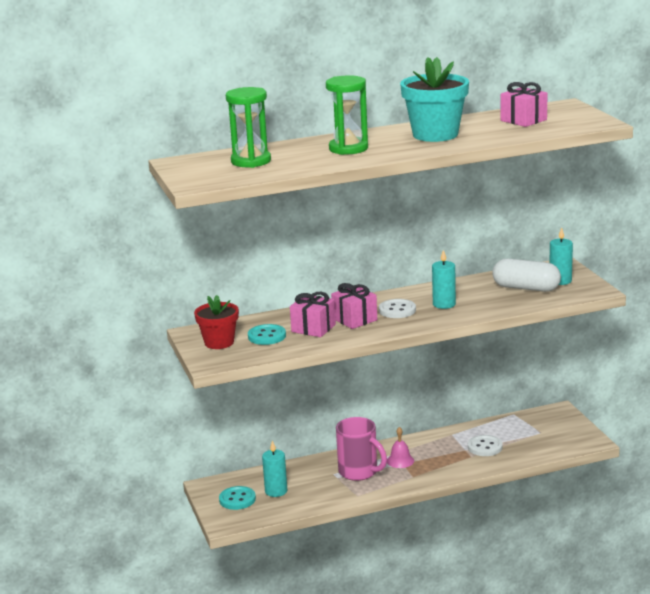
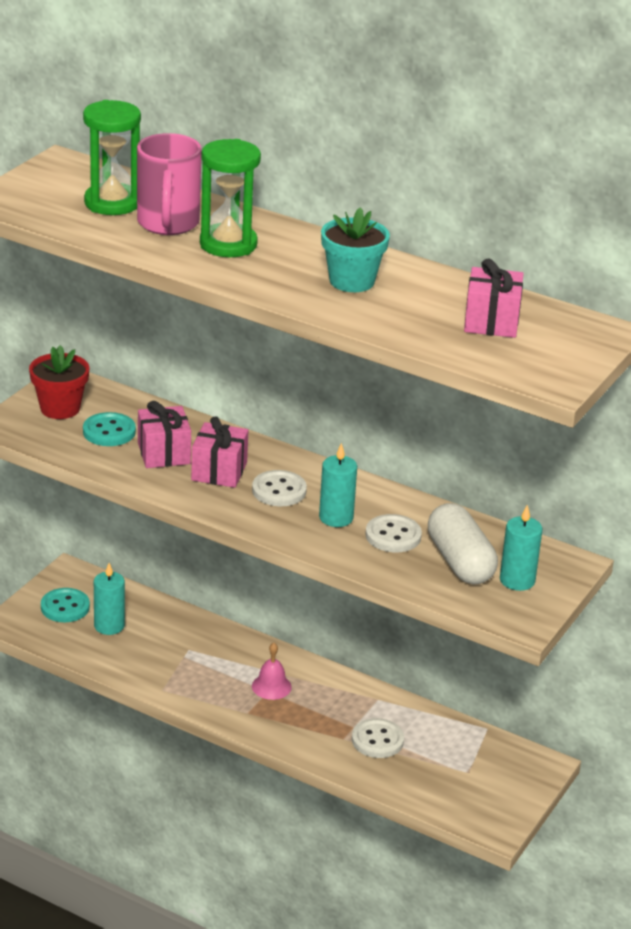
camera: 45 degrees right, 10 degrees up
(359, 472) = (212, 667): pink mug -> pink mug (168, 224)
(435, 135) = (352, 281): turquoise flower pot -> turquoise flower pot, size x0.65
(480, 296) = (393, 536): none -> white button

